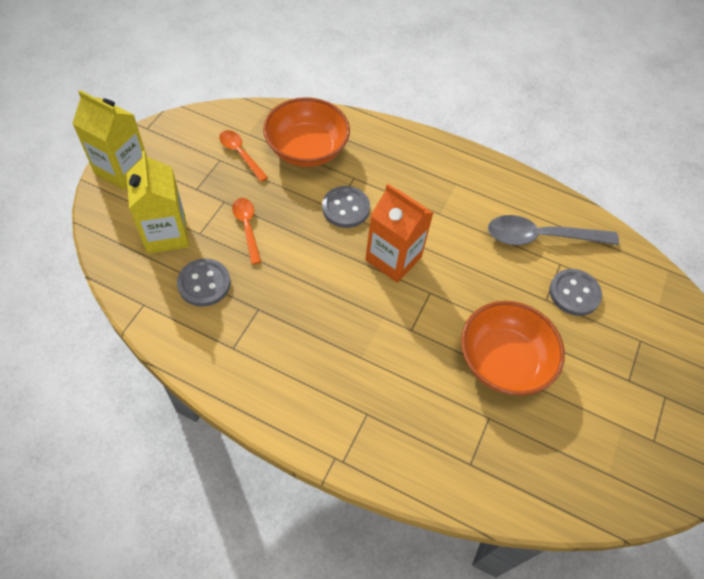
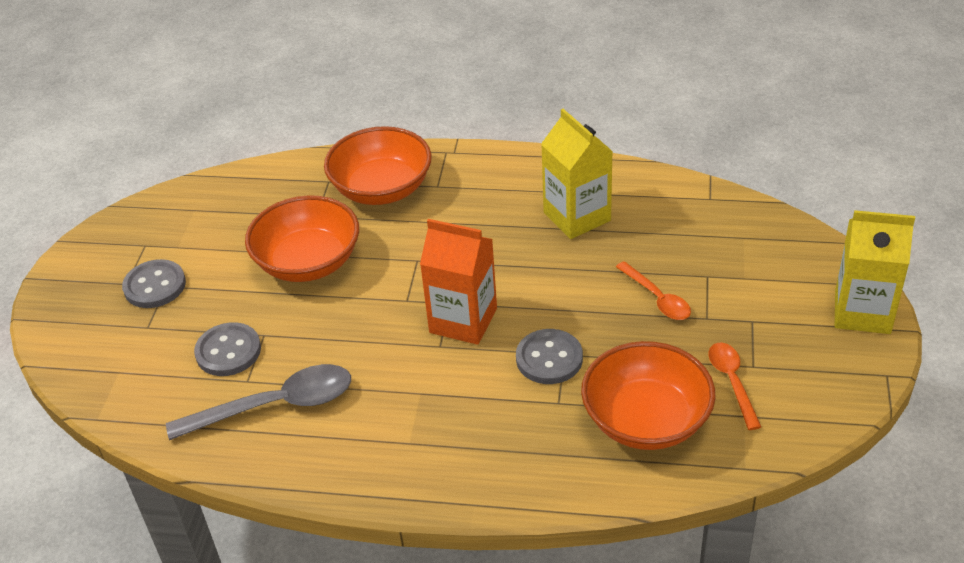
camera: 170 degrees right, 15 degrees down
(166, 234) = (744, 263): yellow carton -> yellow carton (577, 217)
(204, 283) = (663, 232): grey button -> grey button (155, 286)
(240, 154) = (732, 382): orange spoon -> orange spoon turned 135 degrees counterclockwise
(420, 430) = (382, 189): none -> orange bowl

